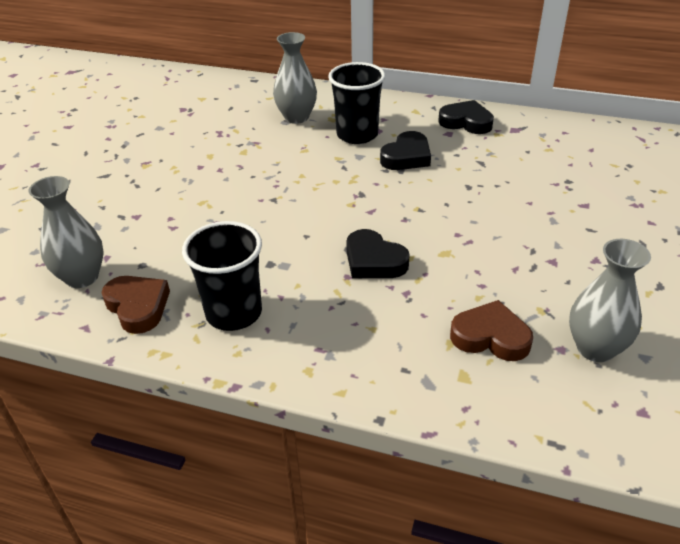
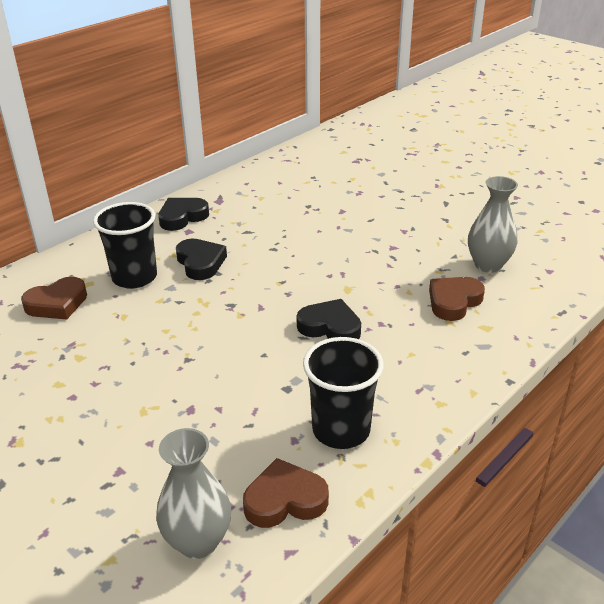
camera: 65 degrees left, 5 degrees down
(296, 117) = (57, 304): grey vase -> brown heart
(374, 261) = (330, 327): black heart -> black heart turned 135 degrees counterclockwise

